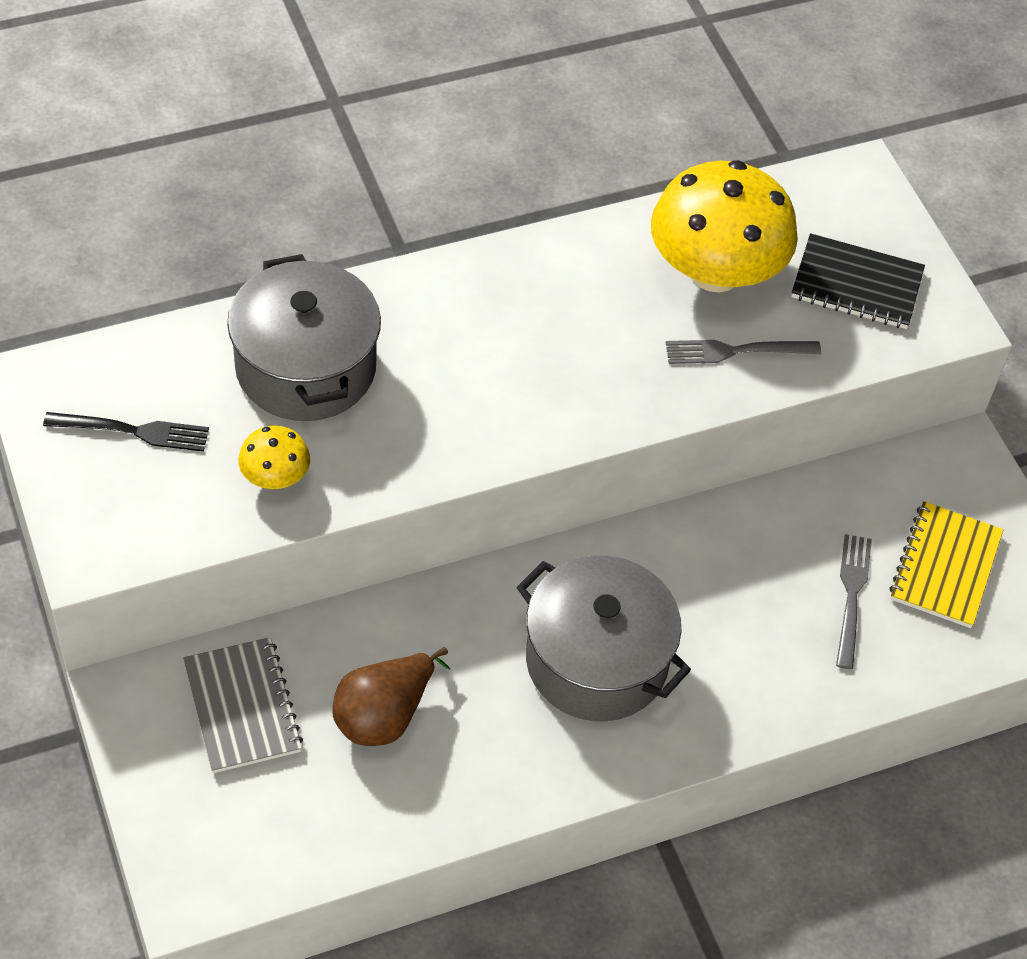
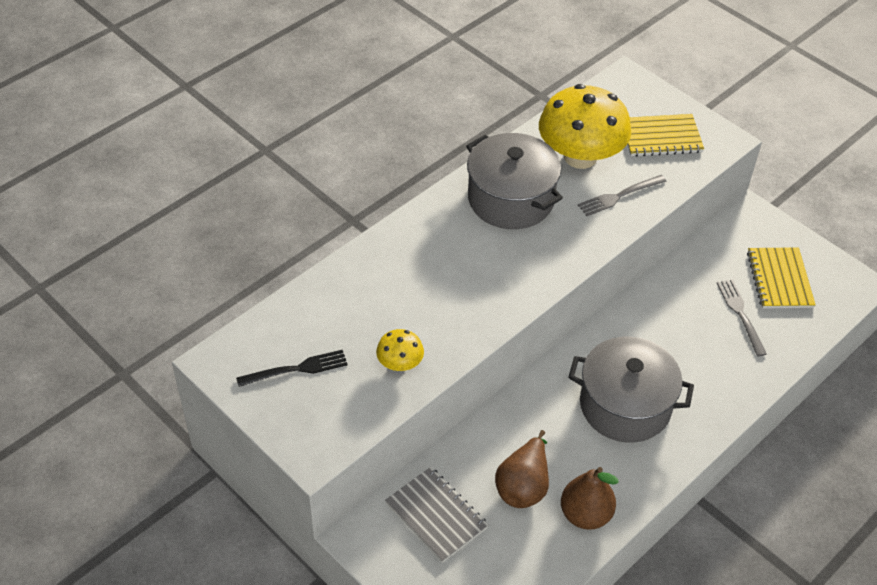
camera: 20 degrees left, 5 degrees down
(305, 367) = (379, 293): grey pot -> grey pot (511, 199)
(446, 790) = (585, 514): none -> brown pear
(856, 285) = (661, 137): black notebook -> yellow notebook

